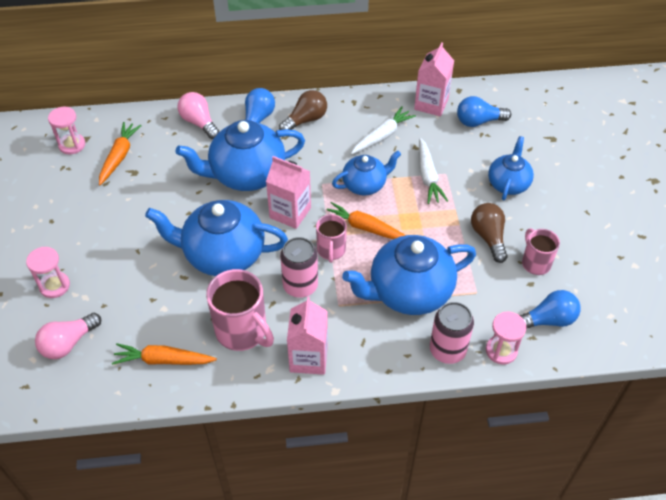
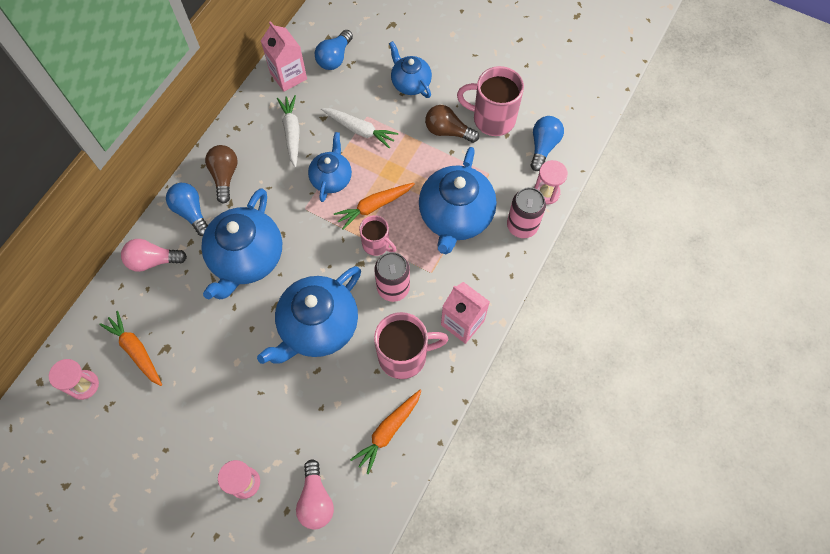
camera: 55 degrees left, 15 degrees up
(290, 213) = (315, 250): pink carton -> none
(535, 263) = (492, 119): pink mug -> pink mug, size x1.67

